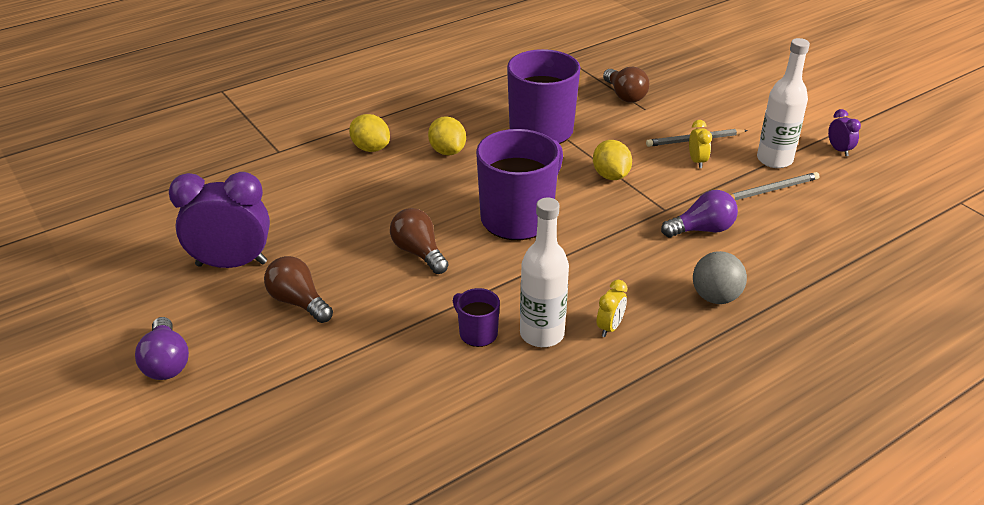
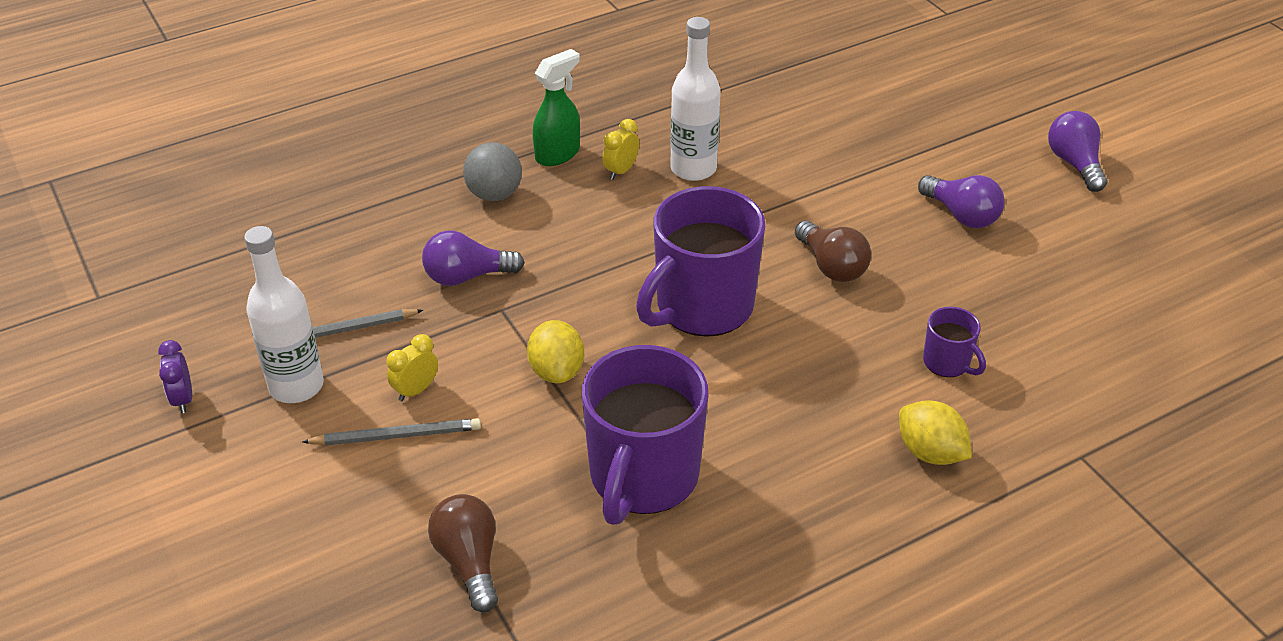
camera: 175 degrees left, 5 degrees up
(231, 264) = (1060, 265): purple clock -> none
(298, 302) = (961, 215): brown light bulb -> purple light bulb
(447, 151) = (803, 437): yellow lemon -> none
(477, 333) = (761, 173): purple mug -> purple mug (947, 363)
(675, 342) = (558, 154): none -> green spray bottle
(697, 161) = (416, 390): yellow clock -> yellow clock turned 45 degrees clockwise

